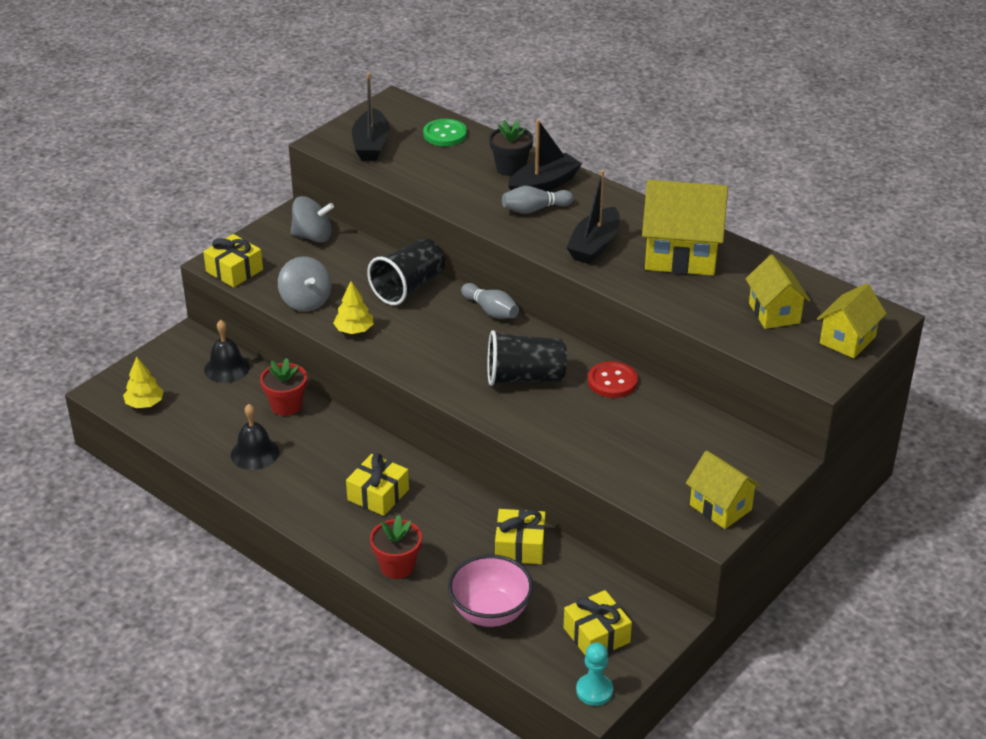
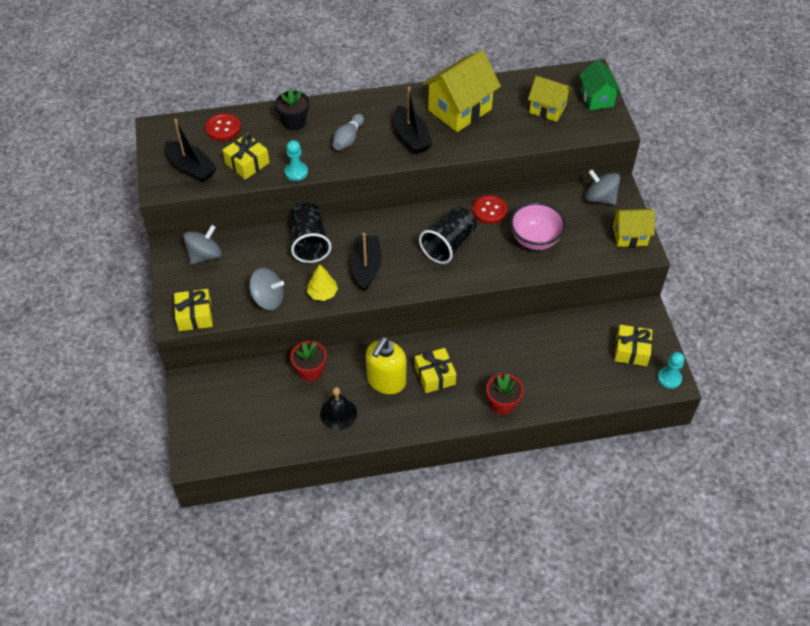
camera: 50 degrees left, 15 degrees up
(144, 403) = (230, 444): yellow tree -> none
(227, 368) = (242, 380): black bell -> none
(331, 463) = (386, 381): none -> yellow soap dispenser
(445, 134) = (223, 128): green button -> red button
(446, 203) = (296, 172): none -> turquoise pawn
(490, 612) = (575, 385): pink bowl -> pink bowl (535, 240)
(491, 311) = (373, 220): grey bowling pin -> none
(520, 546) = (537, 339): yellow gift -> yellow gift (247, 163)
(544, 185) = (329, 120): black boat -> black boat (366, 267)
(747, 454) = (600, 198): none -> grey spinning top
(847, 340) = (597, 98): yellow house -> green house

